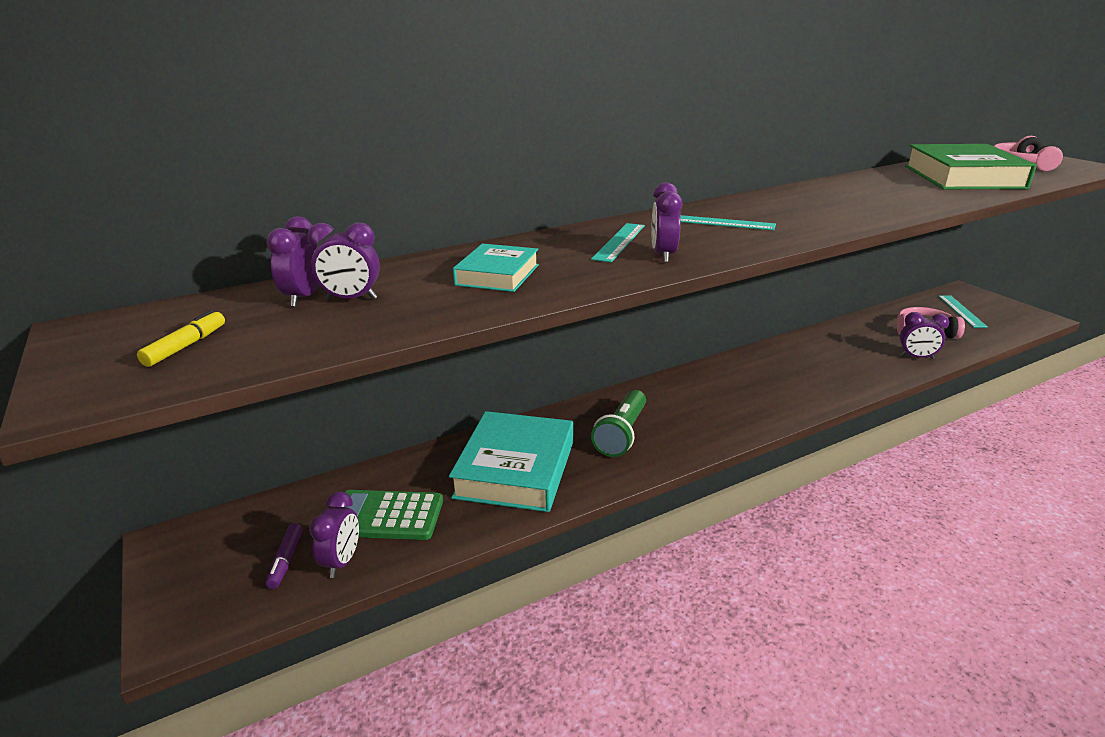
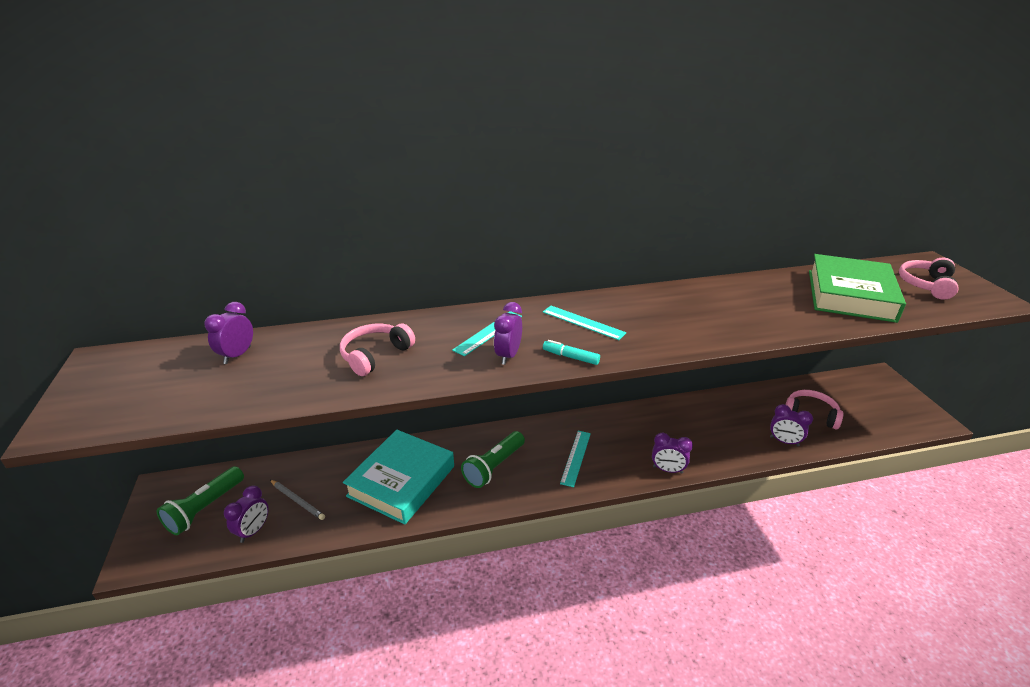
camera: 15 degrees right, 5 degrees up
(186, 346) = (142, 390): yellow marker -> none
(253, 552) = (205, 509): none -> green flashlight
(286, 560) = (221, 521): purple marker -> none
(351, 299) = (265, 363): purple clock -> purple clock (667, 470)
(386, 516) = (297, 500): green calculator -> grey pencil
(497, 275) = (375, 355): turquoise book -> pink headphones
(736, 248) = (570, 357): none -> turquoise marker
(961, 311) = (862, 398): turquoise ruler -> turquoise ruler (576, 457)

